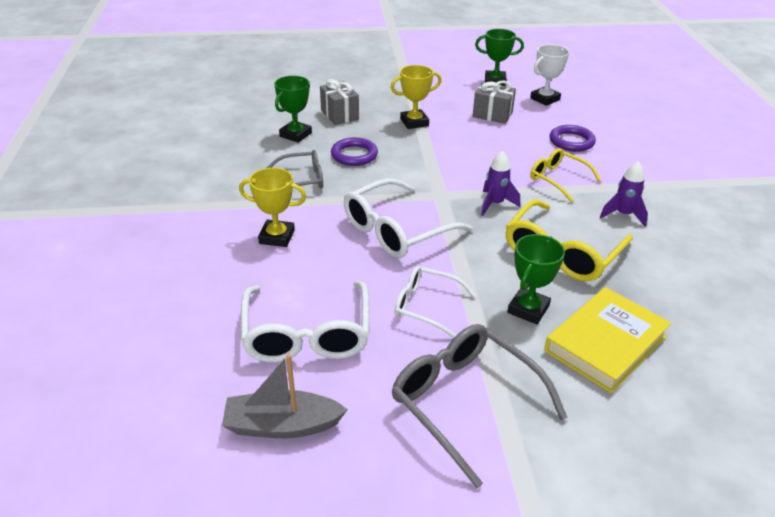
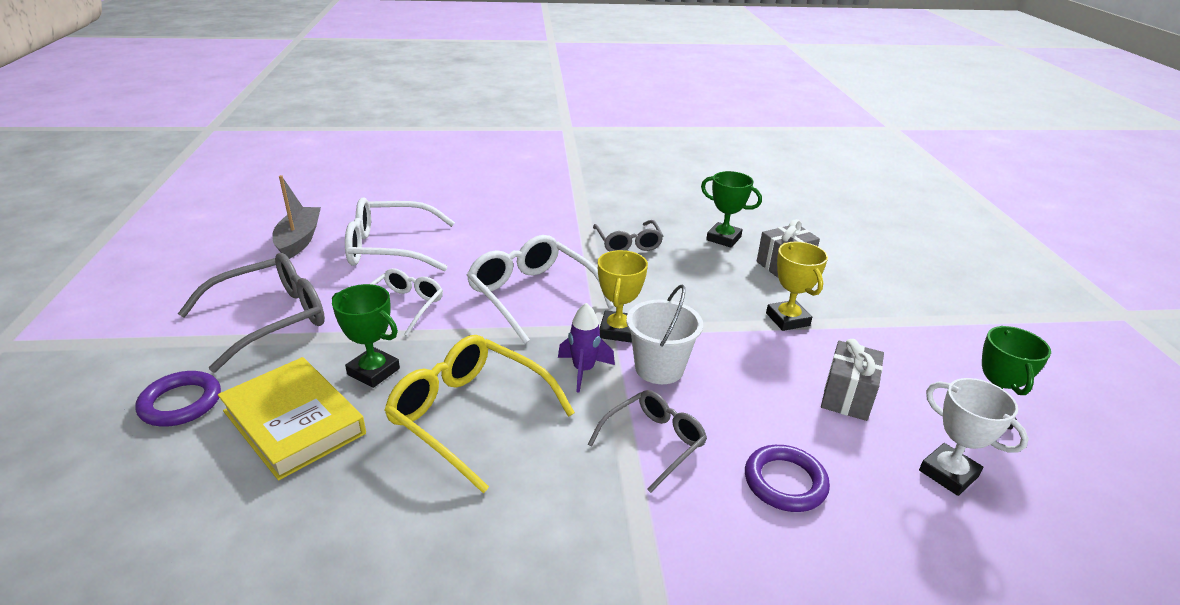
camera: 90 degrees right, 5 degrees down
(277, 237) = (528, 233): yellow trophy -> yellow trophy (617, 331)
(354, 155) = (686, 273): purple ring -> purple ring (181, 403)
(483, 173) = (659, 368): none -> white bucket
(558, 179) = (653, 443): yellow glasses -> grey glasses
(623, 215) = (553, 502): purple rocket -> none

